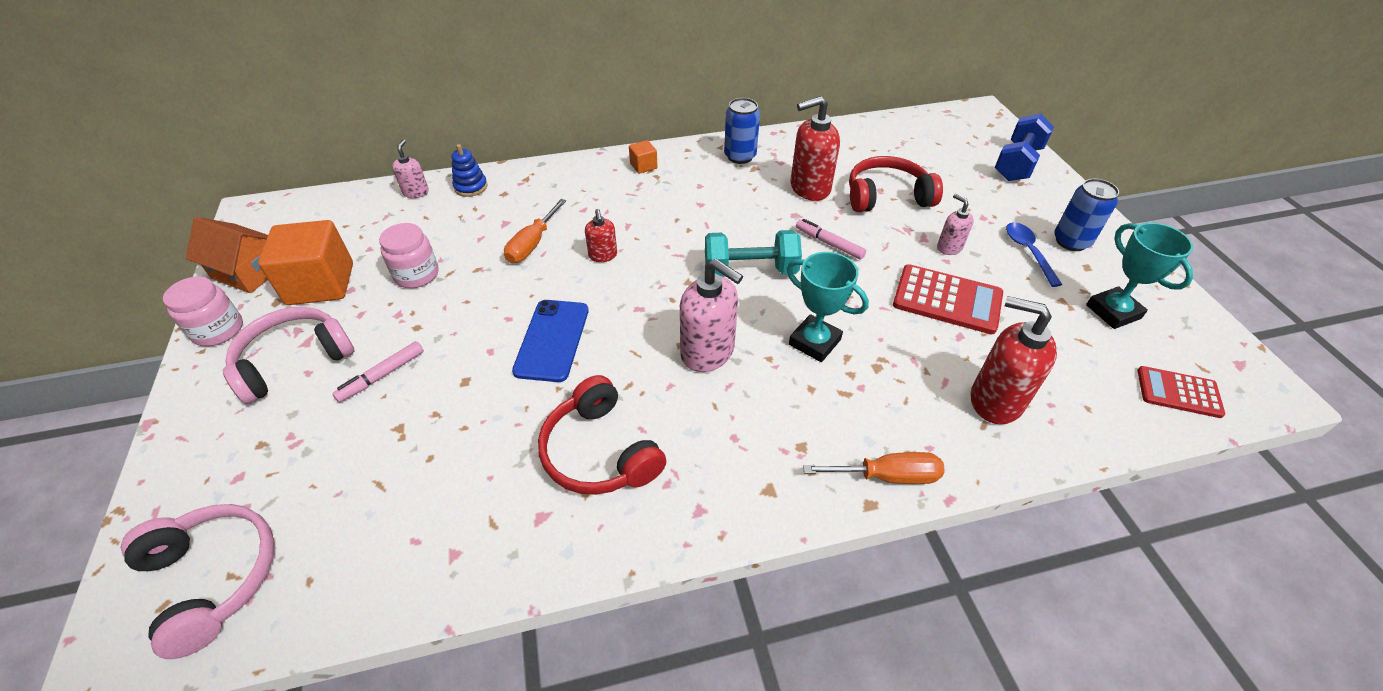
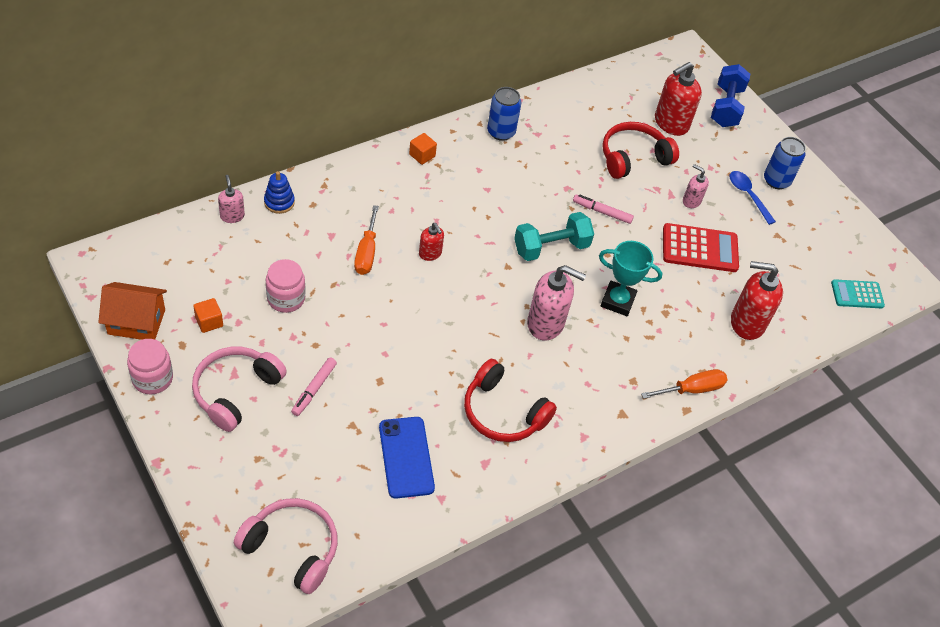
camera: 25 degrees left, 5 degrees up
(320, 284) = (209, 322): orange cube -> orange cube, size x0.45
(552, 340) = (427, 335): blue phone -> blue phone (406, 457)
(809, 188) = (570, 158): red soap dispenser -> red soap dispenser (671, 123)
(1113, 312) = (811, 238): turquoise trophy -> none
(1178, 392) = (857, 294): red calculator -> turquoise calculator

